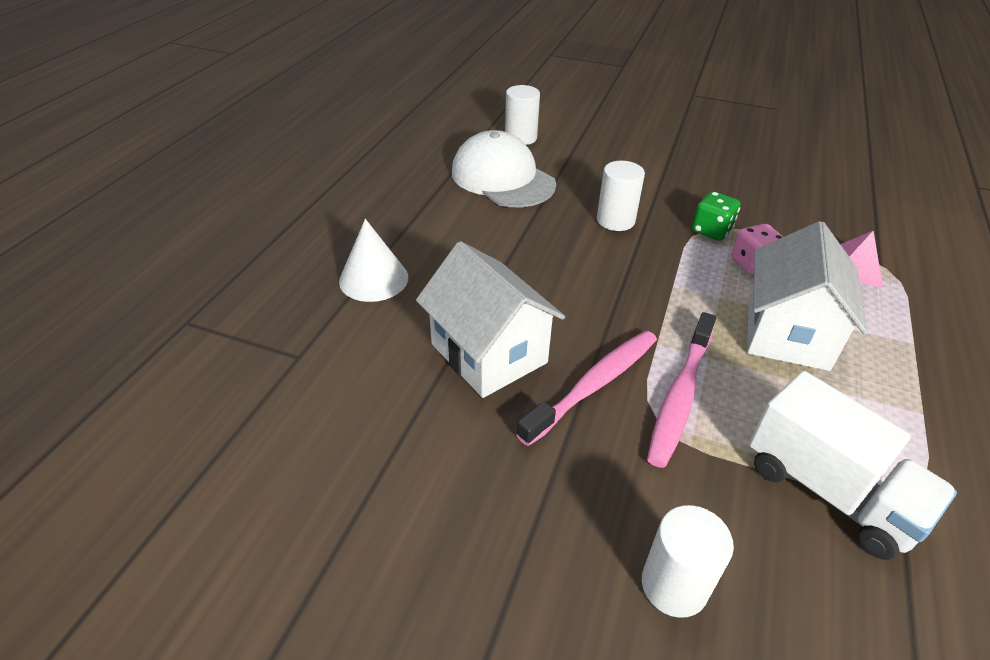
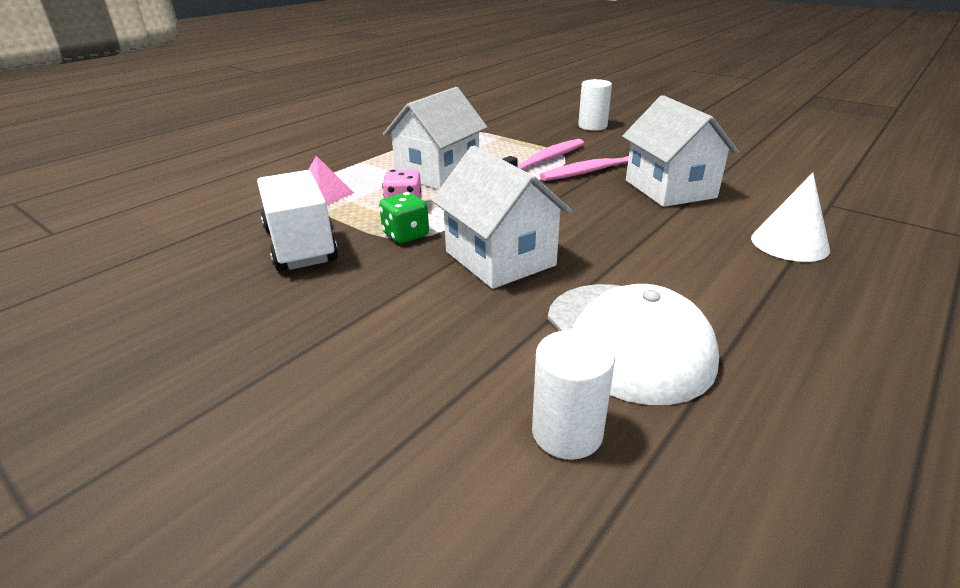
camera: 160 degrees left, 10 degrees down
(615, 220) = (499, 258): white cylinder -> white house
(829, 491) = (496, 133): white truck -> white truck (300, 245)

